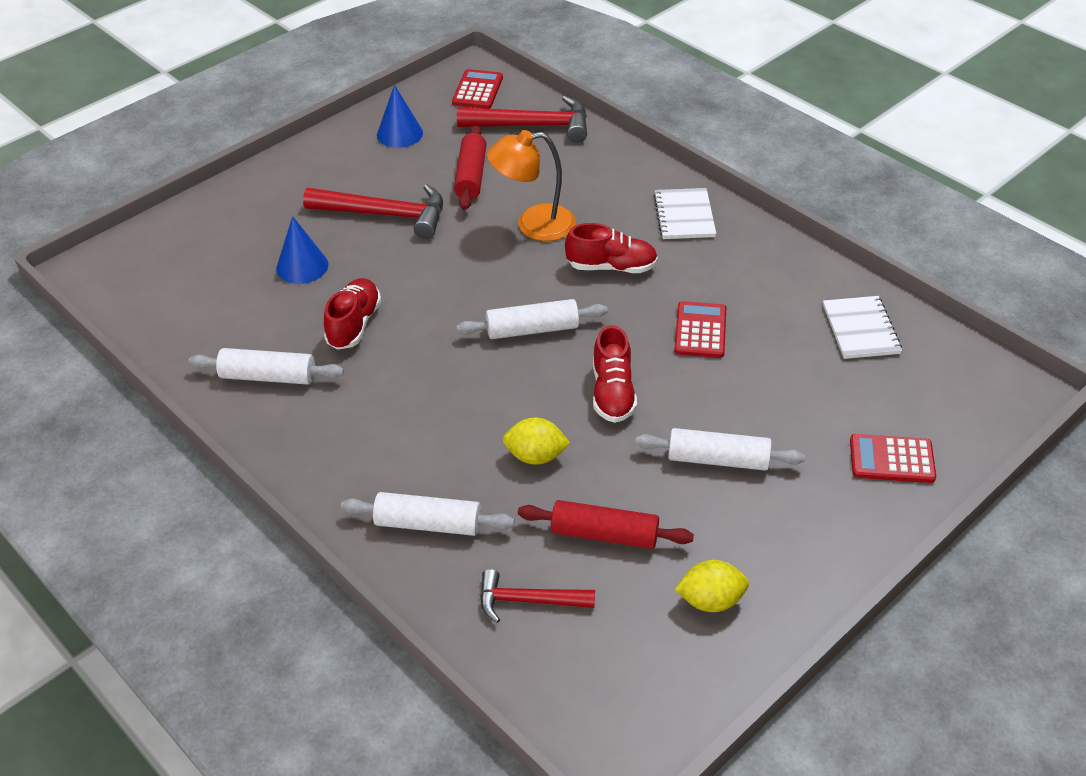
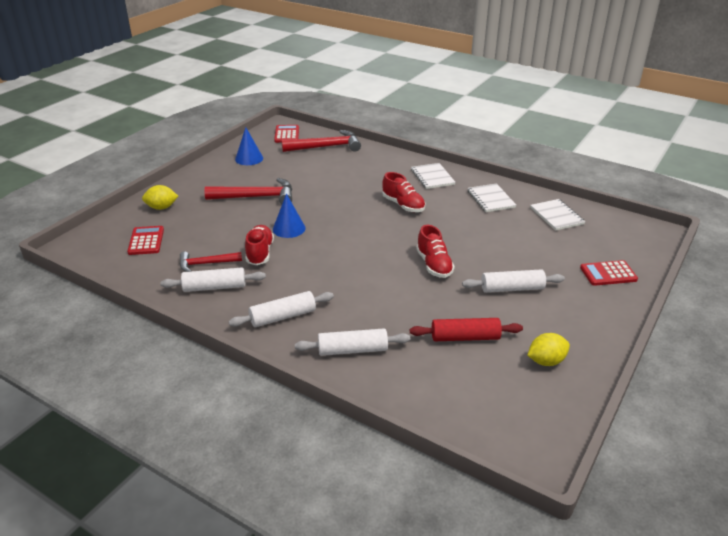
camera: 15 degrees left, 10 degrees down
(302, 266) = (214, 228): blue cone -> blue cone (289, 228)
(471, 176) = (301, 173): red rolling pin -> none
(528, 601) = (435, 381): red hammer -> red hammer (206, 264)
(532, 330) = (371, 241): white rolling pin -> white rolling pin (283, 317)
(533, 225) = (348, 191): orange lamp -> none
(535, 456) = (403, 303): yellow lemon -> yellow lemon (161, 207)
(611, 267) = (403, 205): red shoe -> red shoe turned 60 degrees clockwise
(700, 330) = (469, 228): red calculator -> red calculator (146, 241)
(763, 276) = (490, 199): none -> white notebook

